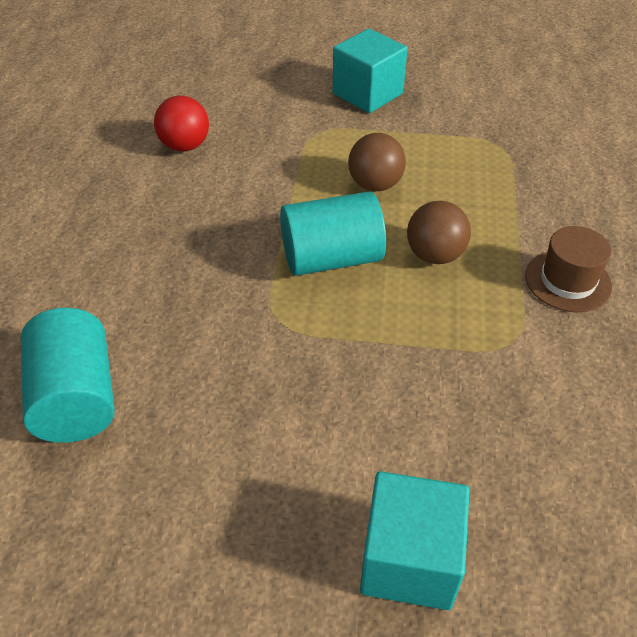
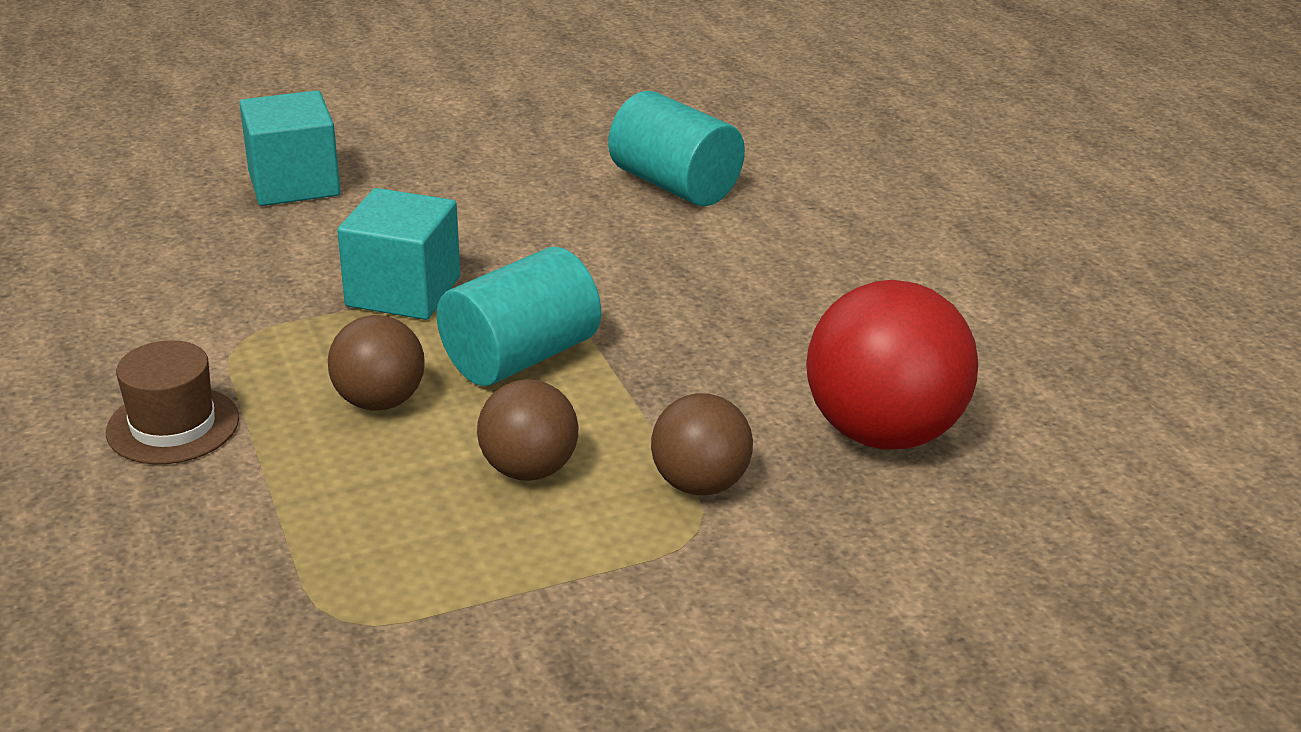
camera: 150 degrees right, 15 degrees down
(185, 146) = (883, 433): red ball -> red ball, size x1.72
(298, 151) = (700, 484): none -> brown ball
(367, 93) = (675, 650): turquoise cube -> turquoise cube (403, 292)

